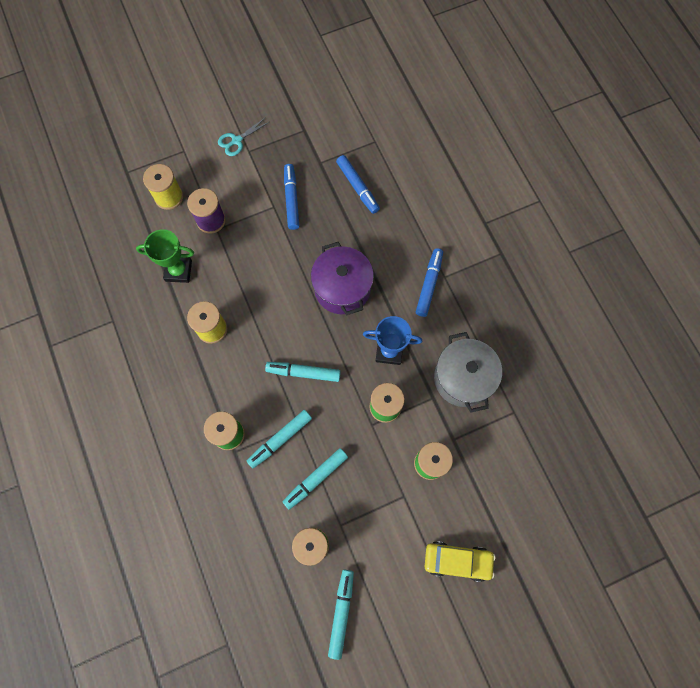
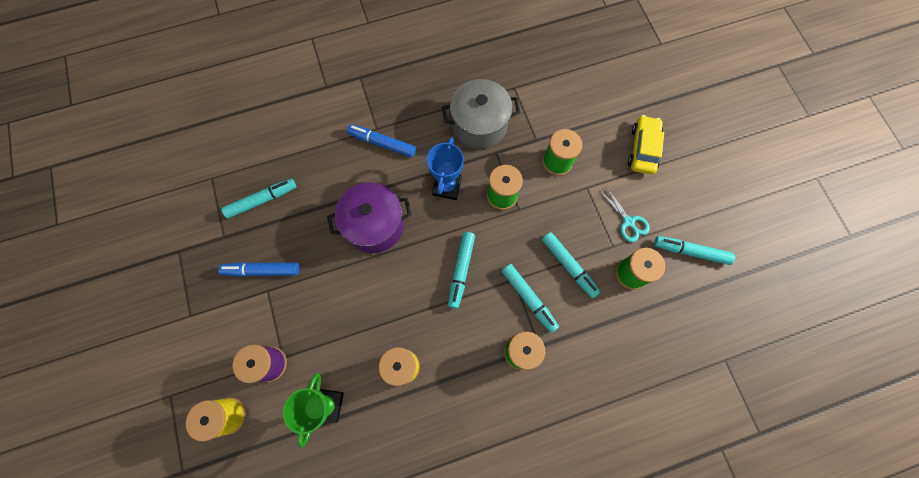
camera: 85 degrees left, 0 degrees up
(236, 140) = (172, 329): turquoise scissors -> turquoise scissors (628, 222)
(358, 187) = (262, 200): blue marker -> turquoise marker

